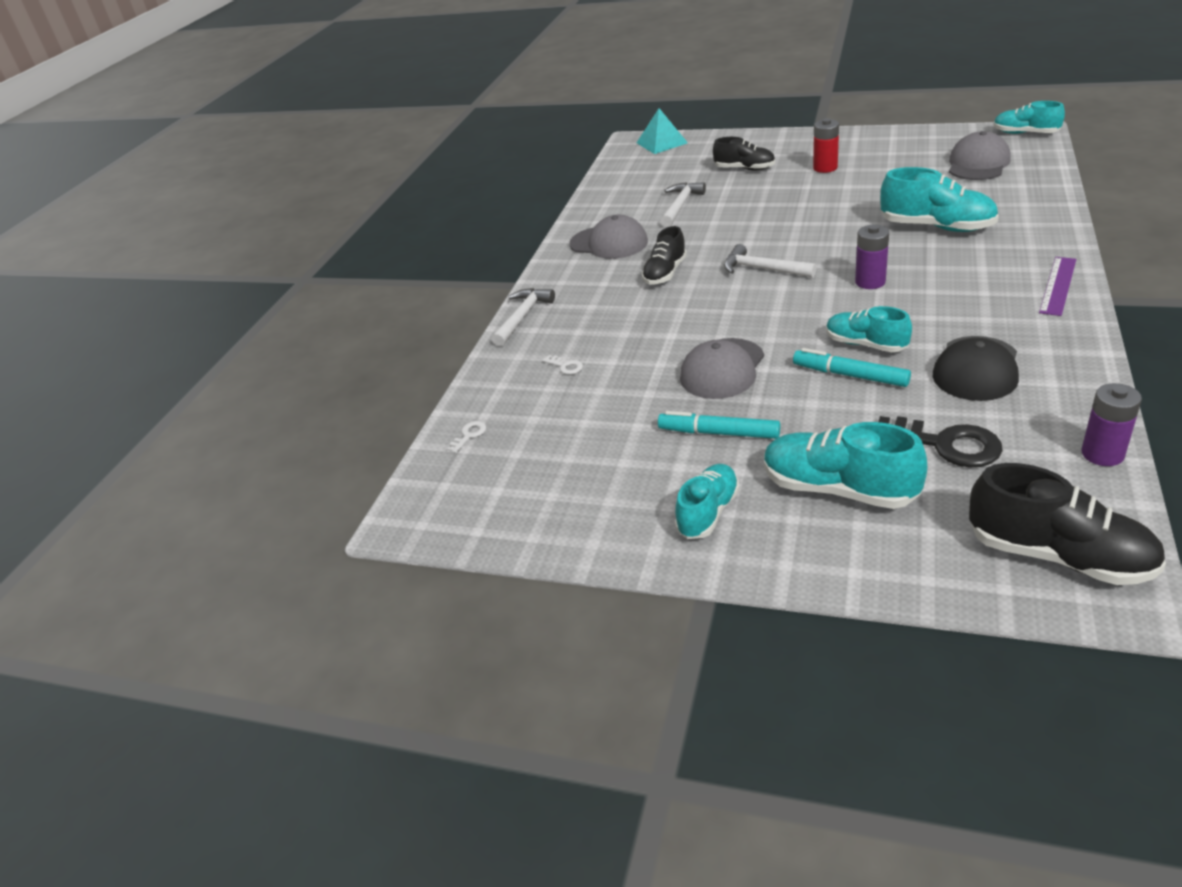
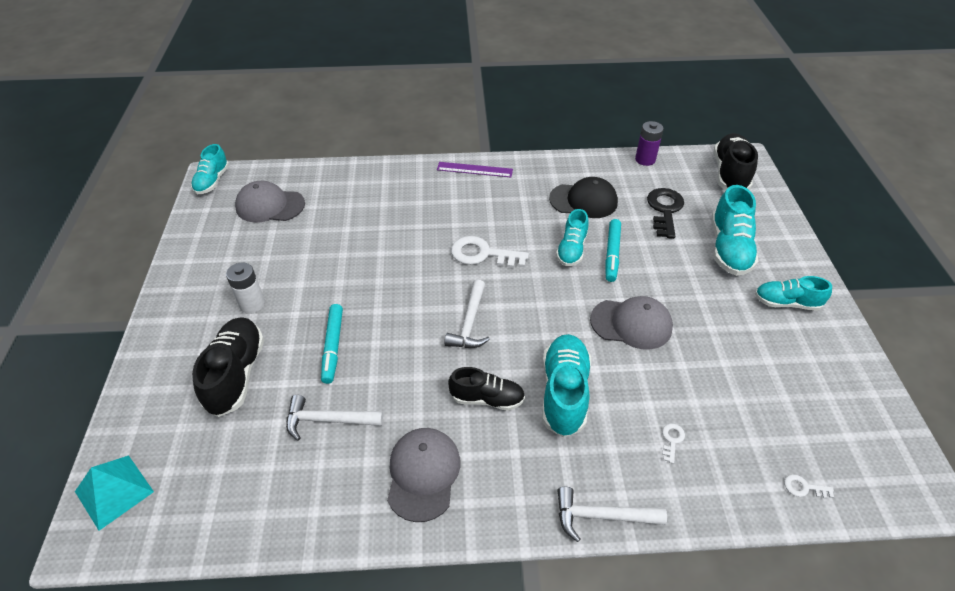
camera: 115 degrees left, 10 degrees up
(719, 433) = (707, 312): turquoise marker -> turquoise marker (333, 346)
(744, 169) = (236, 374): black shoe -> black shoe, size x1.54
(825, 168) = (252, 304): red battery -> white battery
(870, 282) = (483, 254): purple battery -> white key
(937, 227) = (389, 224): turquoise shoe -> turquoise shoe (564, 393)

